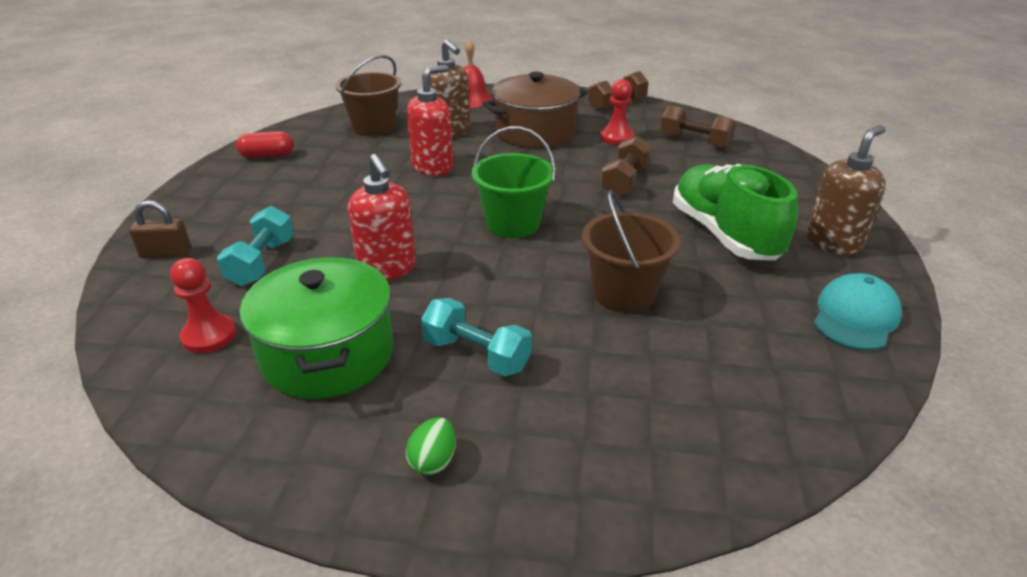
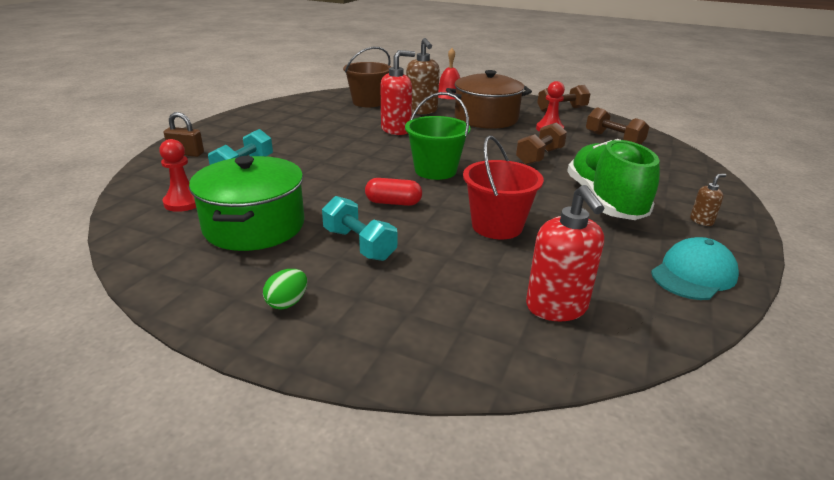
camera: 15 degrees right, 5 degrees down
(267, 156) = (285, 109): red capsule -> red capsule (393, 203)
(387, 269) = (327, 183): red soap dispenser -> red soap dispenser (556, 307)
(624, 293) = (497, 226): brown bucket -> red bucket
(833, 243) = (701, 221): brown soap dispenser -> brown soap dispenser, size x0.48

